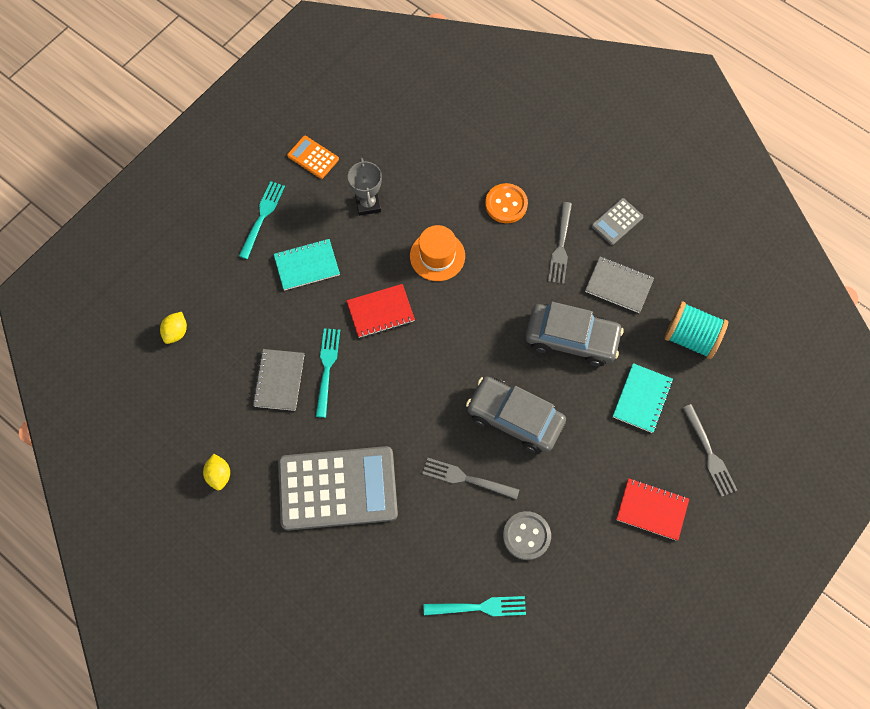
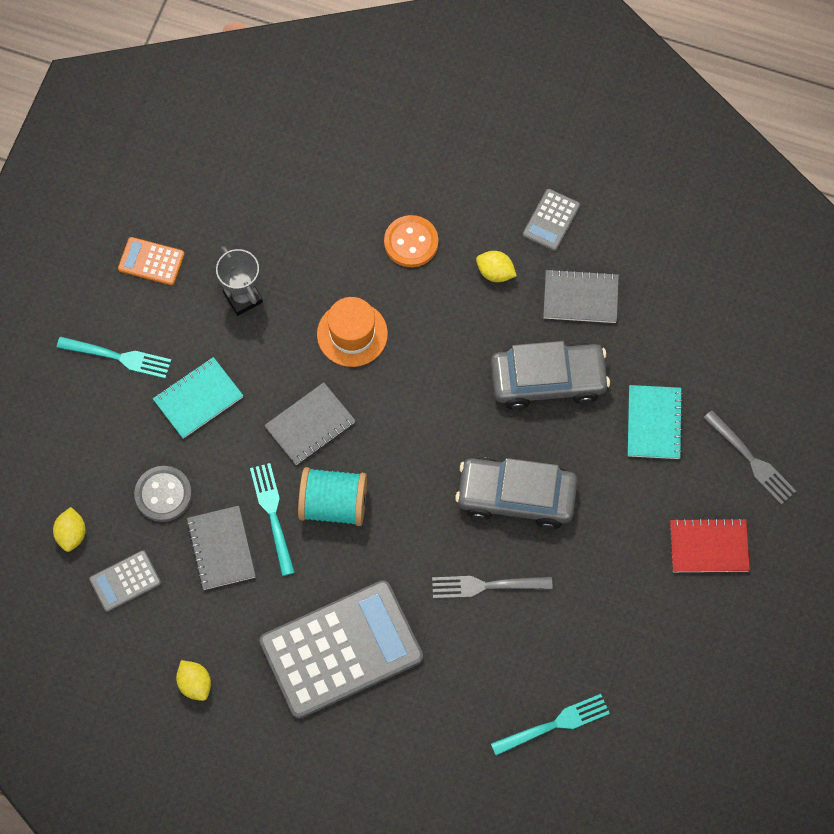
camera: 20 degrees left, 0 degrees up
(200, 380) = (125, 581): none -> grey calculator
(262, 217) = (118, 357): turquoise fork -> turquoise fork turned 105 degrees clockwise
(380, 312) = (310, 425): red notebook -> grey notebook
(526, 536) = (578, 626): grey button -> grey button (163, 494)
(561, 246) = (495, 272): grey fork -> yellow lemon
(690, 337) = (685, 331): turquoise spool -> turquoise spool (333, 504)

